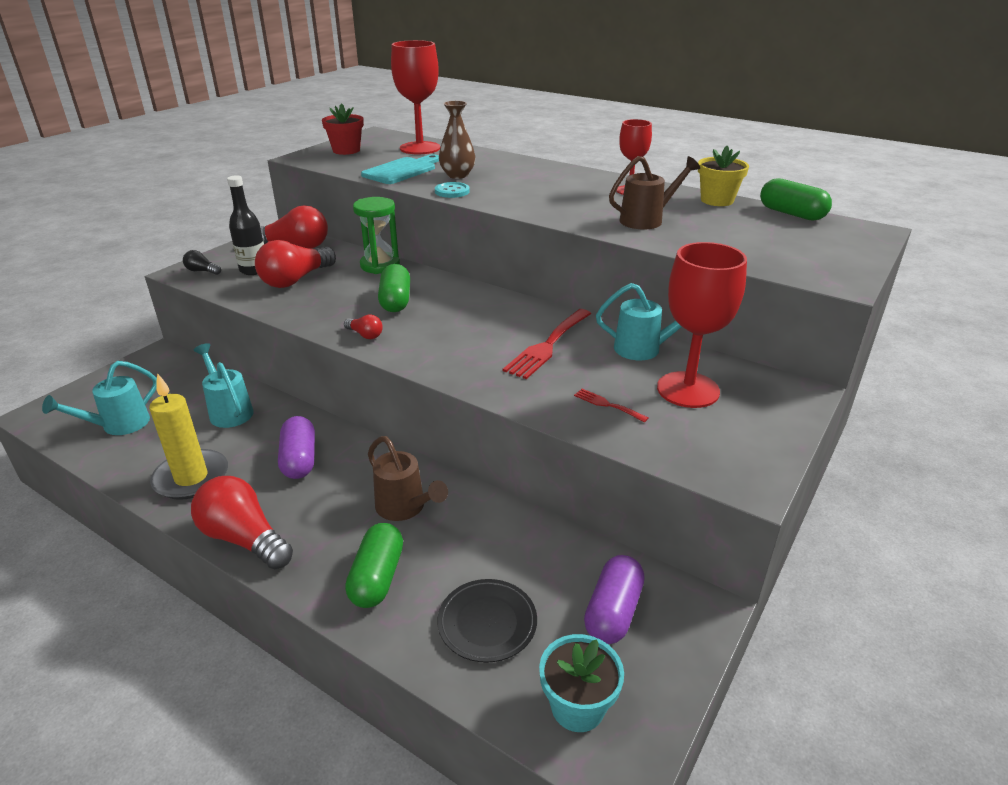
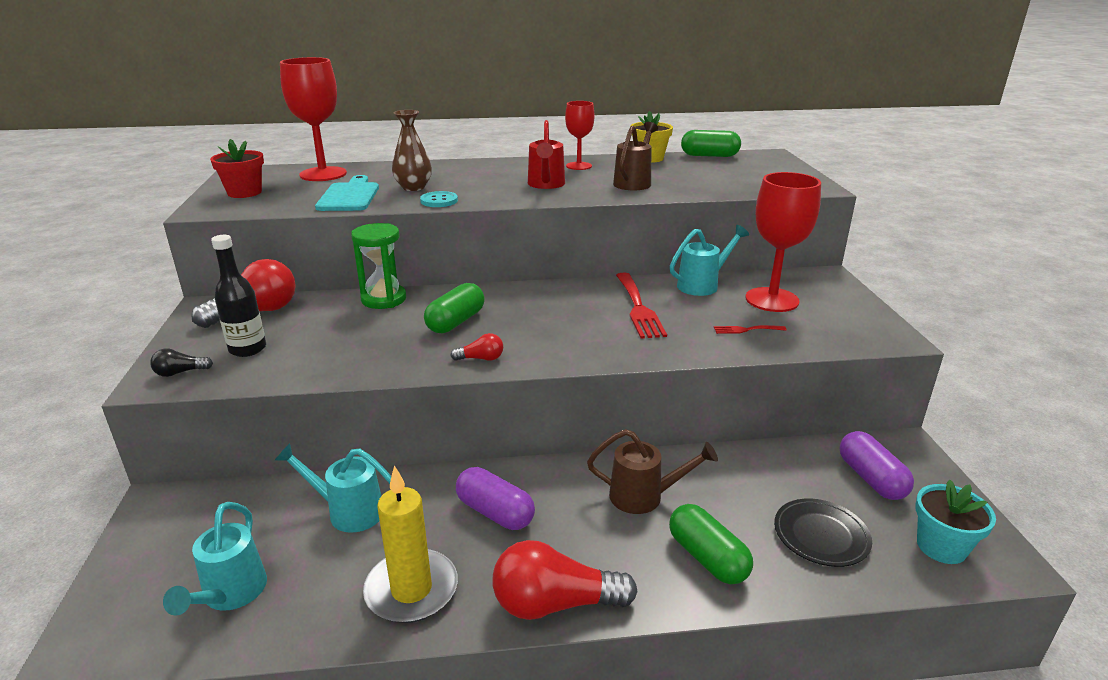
camera: 40 degrees left, 5 degrees down
(295, 280) = (317, 341): red light bulb -> none
(395, 301) = (456, 322): green capsule -> green capsule turned 75 degrees clockwise
(562, 200) = (546, 185): none -> red watering can

